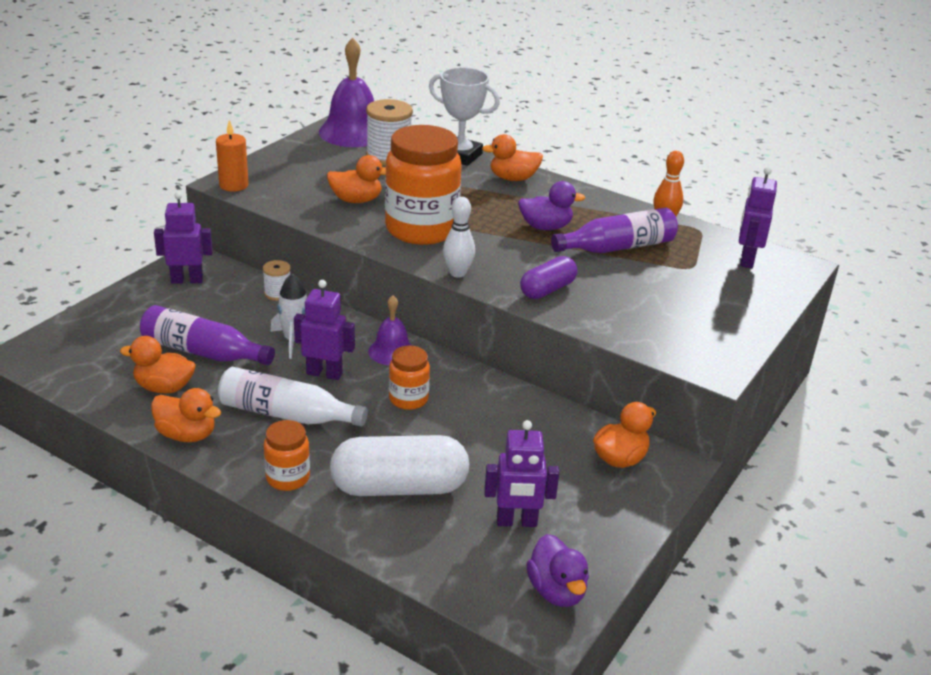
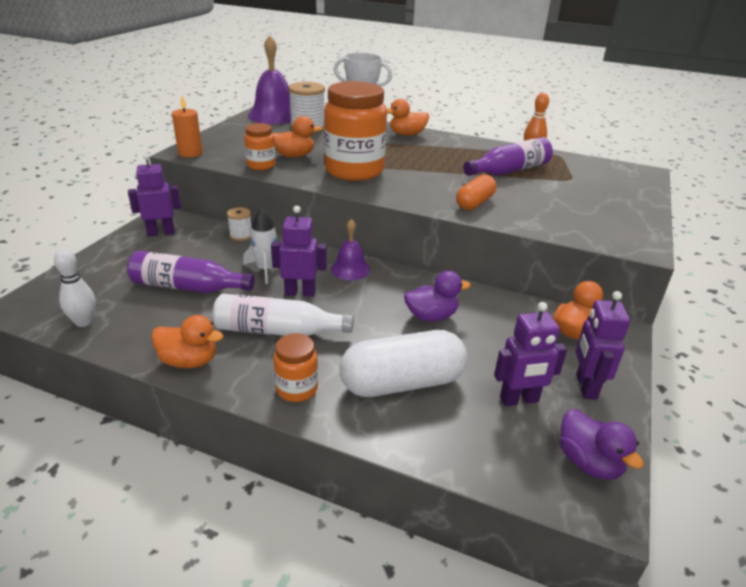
camera: 10 degrees left, 0 degrees up
(164, 387) = (158, 321): orange duck -> none
(408, 399) = (379, 305): orange jar -> orange jar (261, 165)
(457, 273) = (398, 198): white bowling pin -> white bowling pin (84, 322)
(545, 227) = (448, 162): purple duck -> purple duck (431, 316)
(547, 290) = (475, 203): purple capsule -> orange capsule
(746, 260) = (606, 171): purple robot -> purple robot (585, 387)

